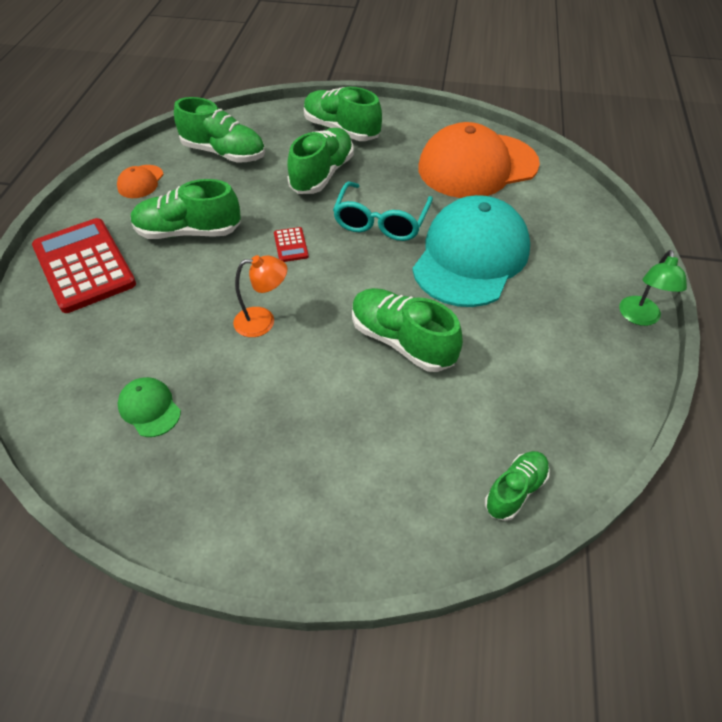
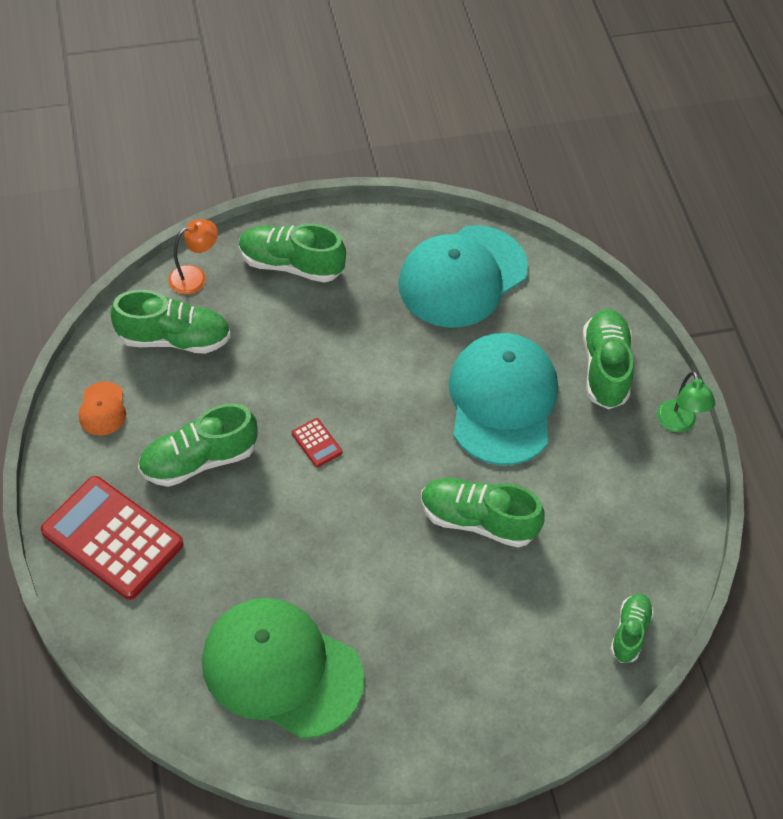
camera: 25 degrees left, 5 degrees up
(149, 408) = (281, 669): green cap -> green cap, size x2.40
(263, 321) = (337, 542): orange lamp -> orange lamp (195, 277)
(322, 174) = (302, 337): green shoe -> green shoe (605, 368)
(381, 222) = (395, 384): turquoise glasses -> none
(477, 166) = (462, 277): orange cap -> turquoise cap

